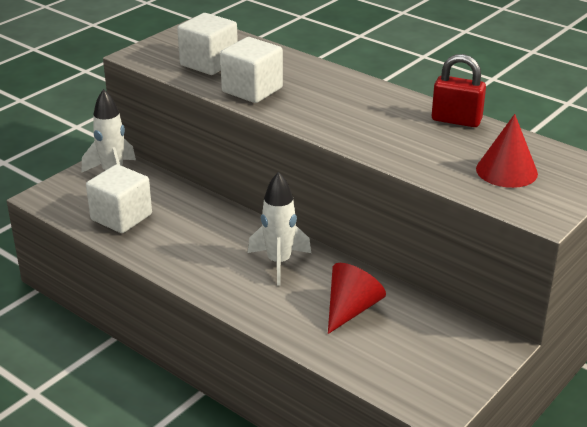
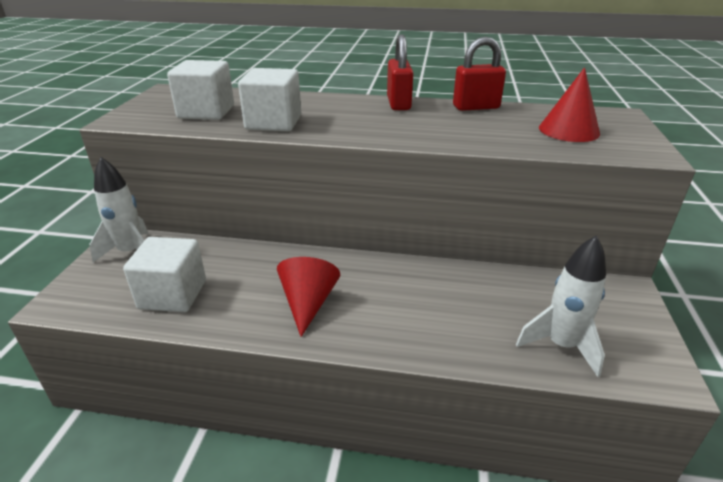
camera: 30 degrees left, 0 degrees up
(279, 263) = (376, 284): white rocket -> white rocket (561, 345)
(351, 309) = (484, 305): red cone -> red cone (308, 303)
(386, 96) = (398, 104): none -> red padlock

